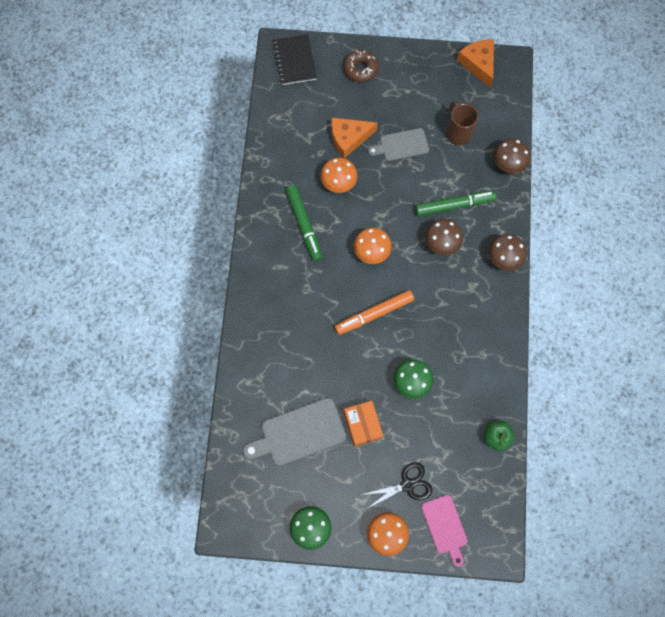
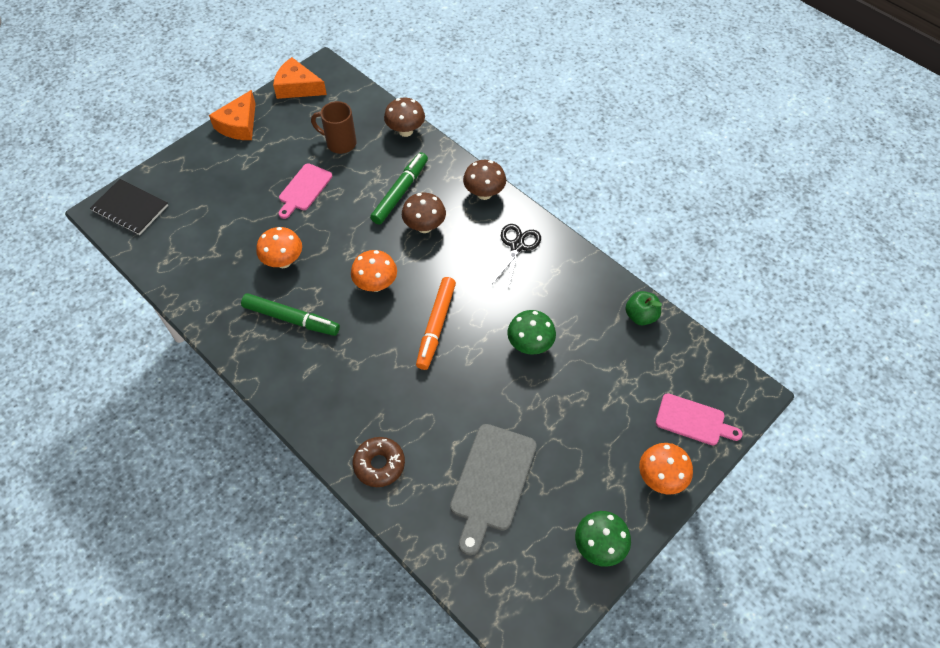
camera: 50 degrees left, 15 degrees down
(349, 138) = (252, 222): orange cheese -> orange cheese (239, 125)
(360, 69) = (200, 167): brown donut -> brown donut (379, 464)
(362, 425) = (534, 417): orange box -> none
(401, 145) = (304, 189): grey cutting board -> pink cutting board
(407, 484) = (626, 422): black scissors -> black scissors (517, 246)

